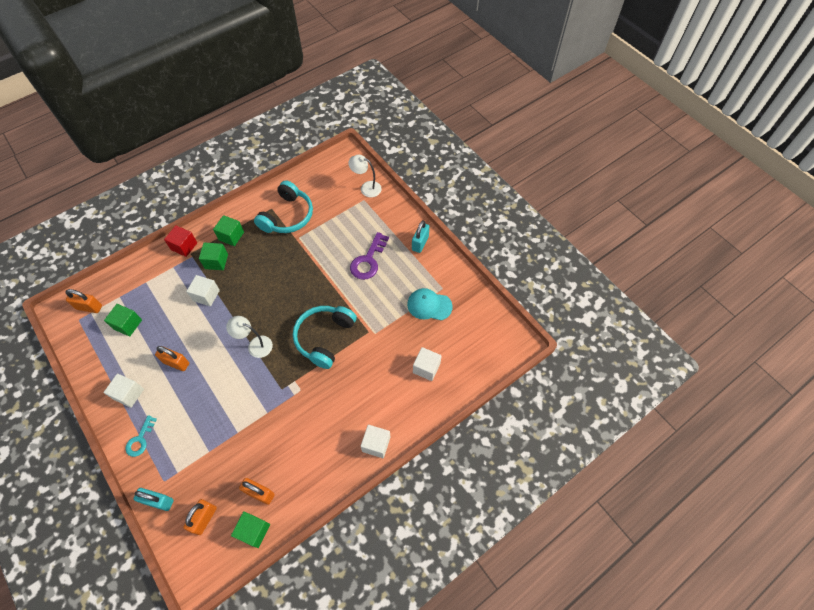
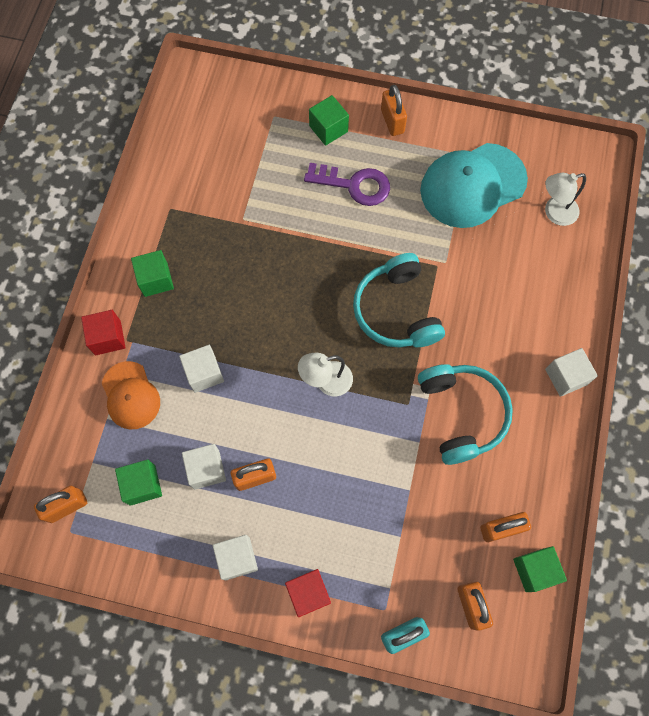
camera: 40 degrees left, 10 degrees up
(140, 439) = (308, 593): turquoise key -> red cube
(166, 280) = (130, 395): none -> orange cap
(216, 261) = (171, 324): green cube -> green cube (328, 129)
(287, 216) = (201, 203): turquoise headphones -> turquoise headphones (461, 414)
(366, 188) = (262, 99): white lamp -> white lamp (554, 213)
(368, 260) = (354, 185): purple key -> purple key turned 60 degrees counterclockwise
(420, 243) = (392, 121): turquoise padlock -> orange padlock
(426, 368) = (537, 256): white cube -> white cube (206, 469)
(429, 305) = (472, 185): turquoise cap -> turquoise cap, size x1.69

